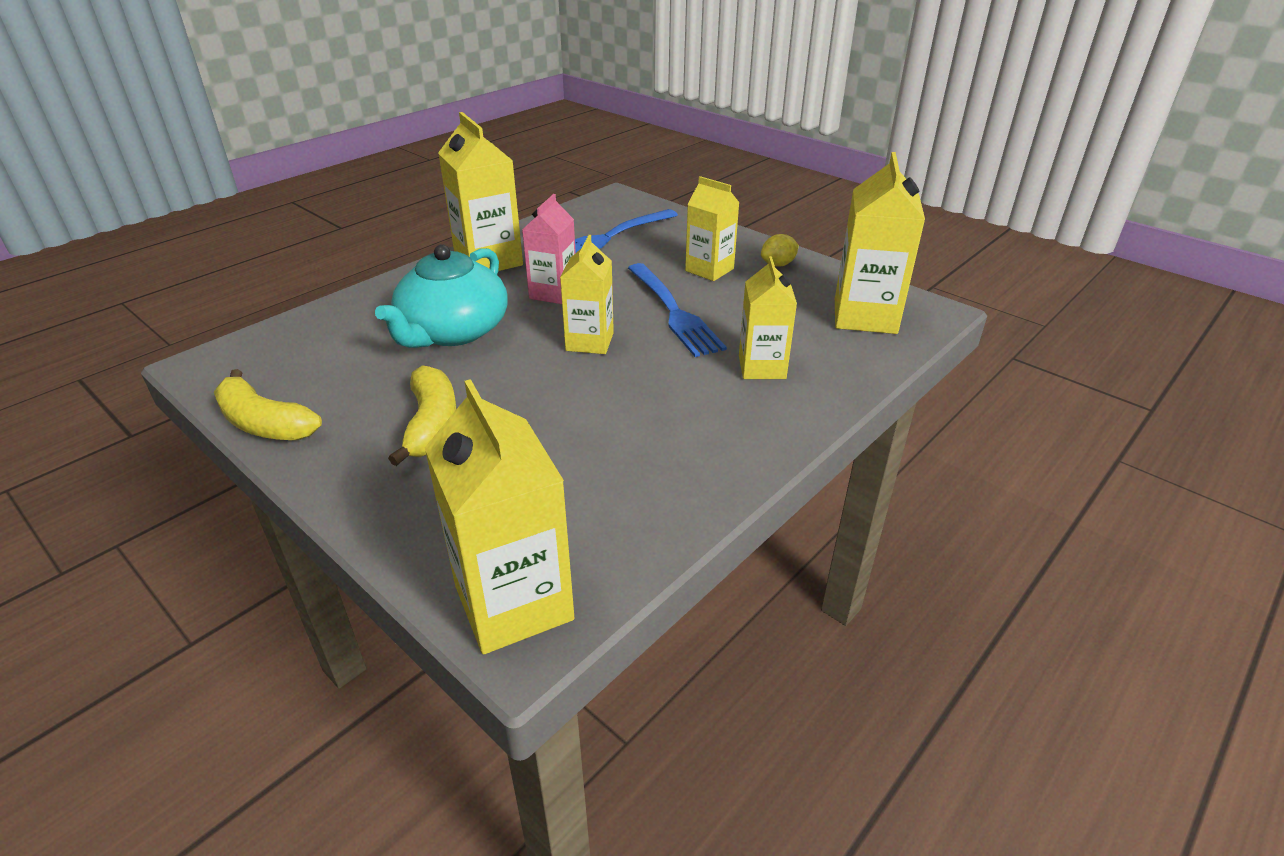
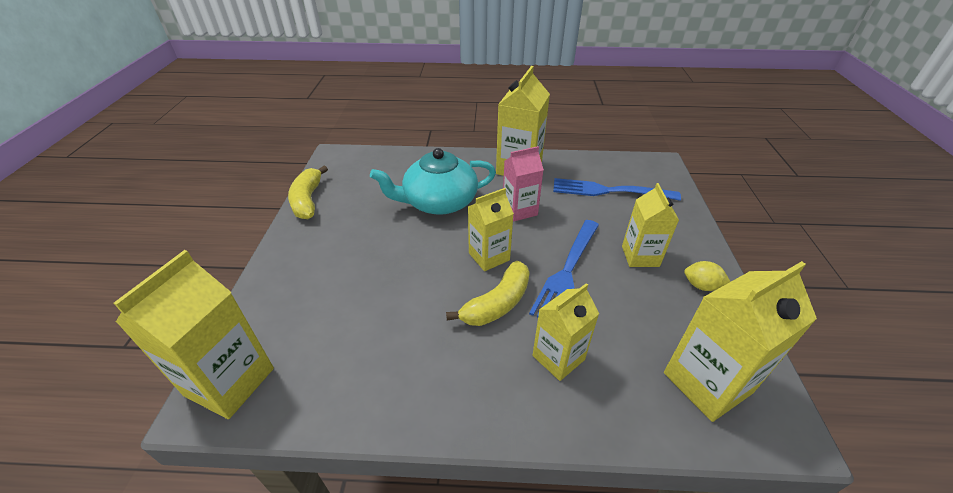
camera: 50 degrees right, 5 degrees up
(431, 424) = (352, 250): yellow banana -> yellow banana (497, 303)

